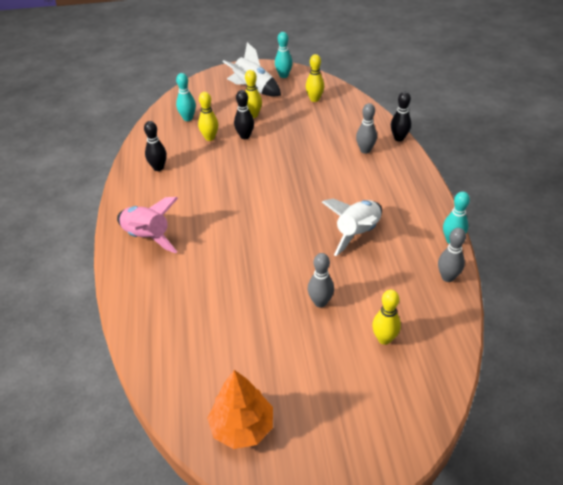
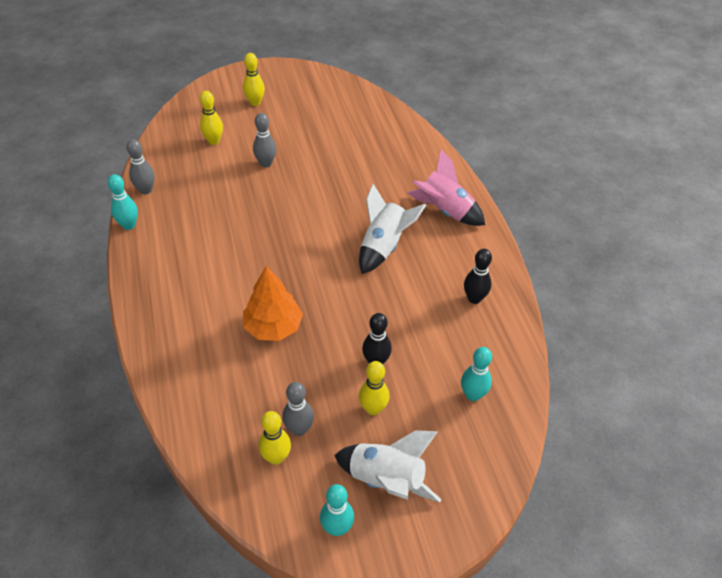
camera: 170 degrees right, 5 degrees up
(210, 138) = (425, 355): yellow bowling pin -> yellow bowling pin (255, 102)
(242, 427) = (319, 89): orange tree -> orange tree (273, 327)
(357, 233) = (227, 227): white rocket -> white rocket (383, 246)
(365, 150) = (204, 346): grey bowling pin -> grey bowling pin (299, 429)
(399, 138) = (151, 372): black bowling pin -> none

